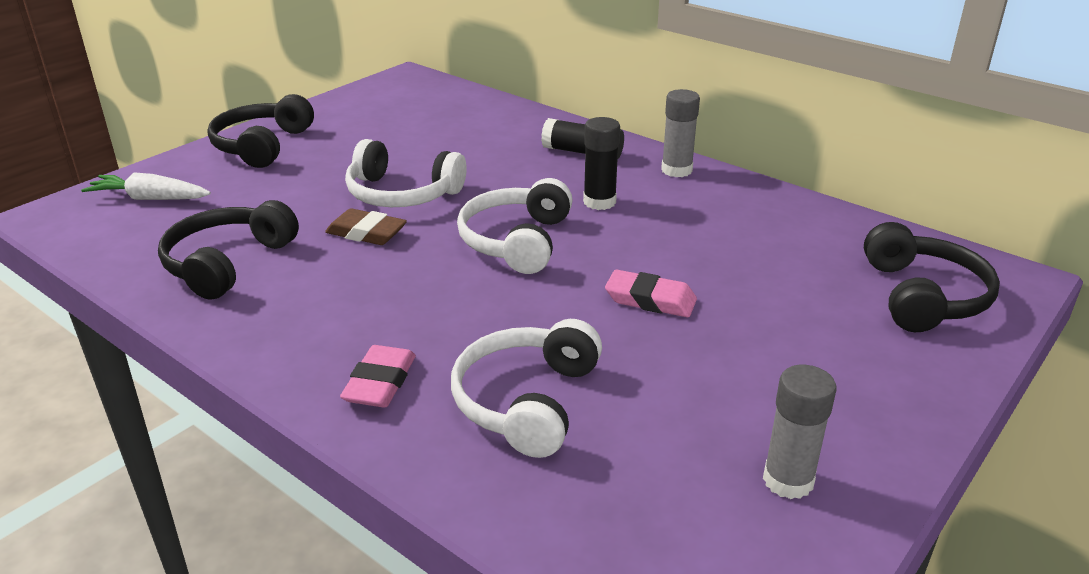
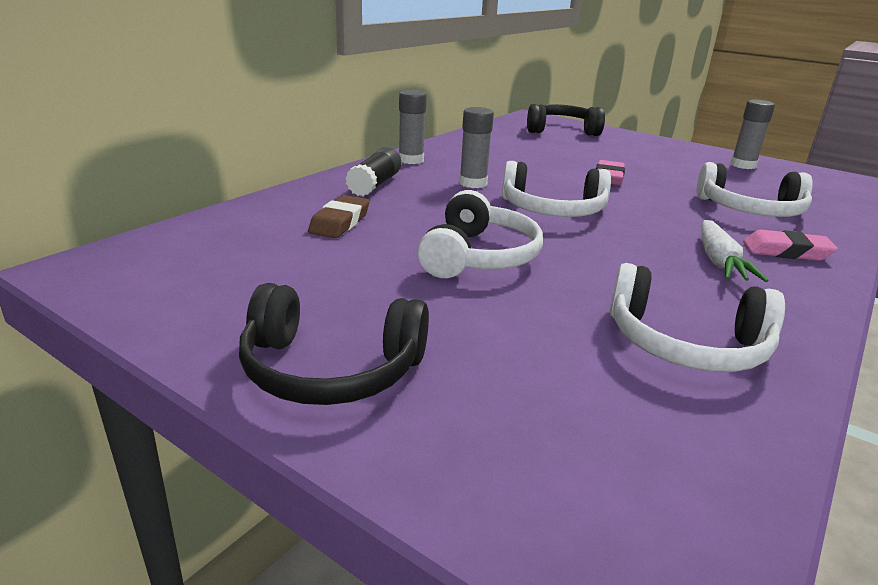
camera: 95 degrees left, 5 degrees down
(150, 198) = (551, 458): white carrot -> white carrot (719, 261)
(227, 263) = (686, 344): black headphones -> white headphones
(366, 233) = (572, 269): brown eraser -> brown eraser (340, 222)
(599, 202) = (473, 183): black glue stick -> grey glue stick

